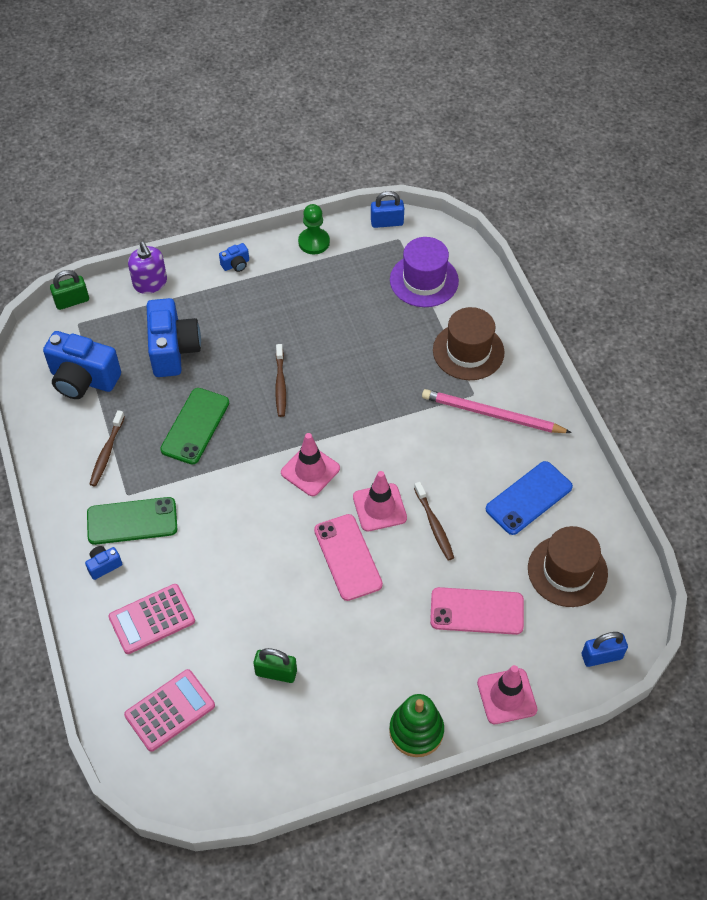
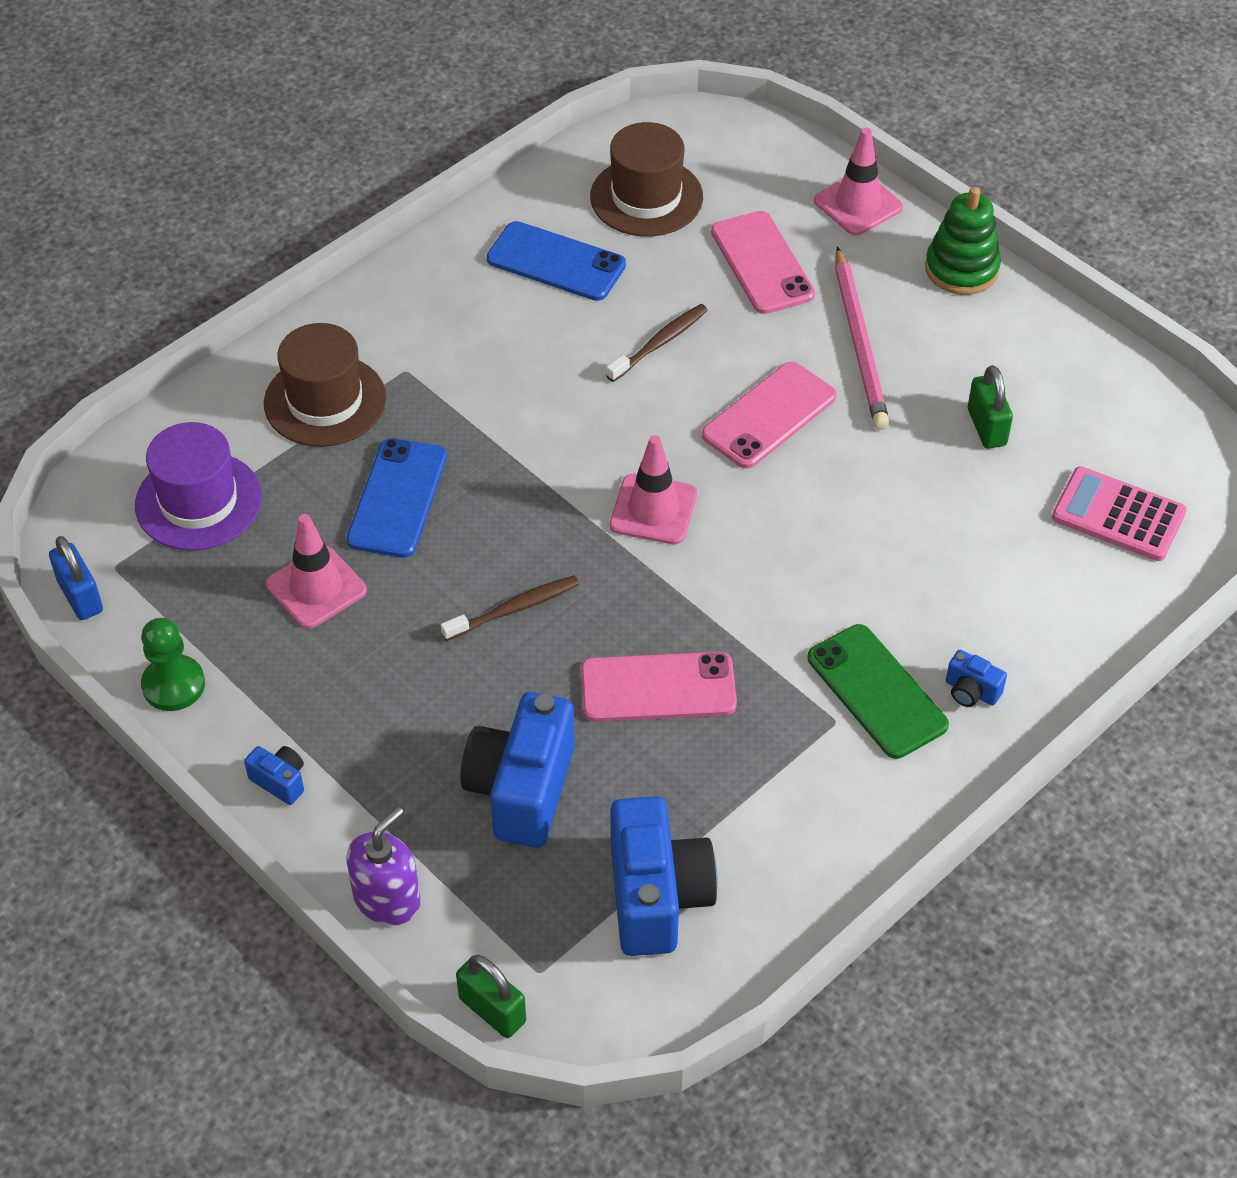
camera: 115 degrees left, 5 degrees down
(107, 452) = (779, 786): brown toothbrush -> none
(152, 619) = (1010, 593): pink calculator -> none
(173, 350) = (522, 789): blue camera -> blue camera turned 45 degrees counterclockwise
(195, 426) = (658, 688): green phone -> pink phone
(379, 507) = (667, 409): pink traffic cone -> pink traffic cone (316, 587)
(381, 360) = (397, 498): none -> blue phone
(492, 414) = (433, 339): pink pencil -> pink pencil (860, 343)
(601, 656) = (746, 139): blue padlock -> none

